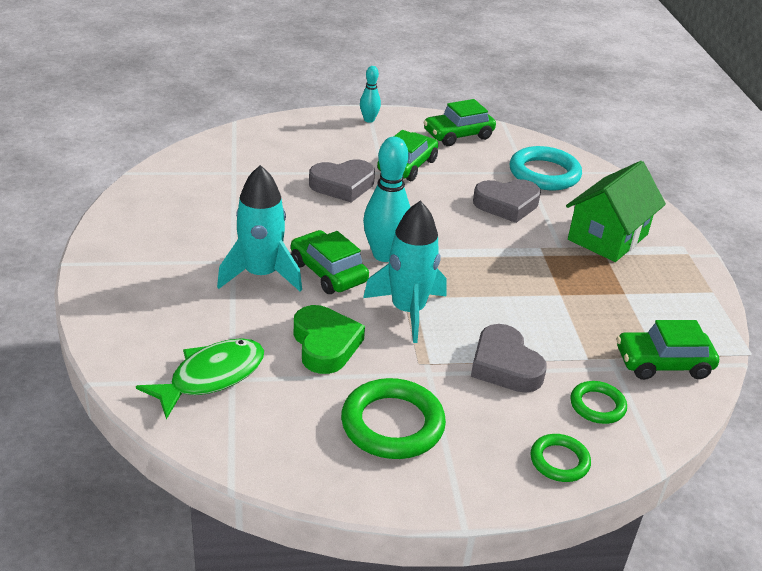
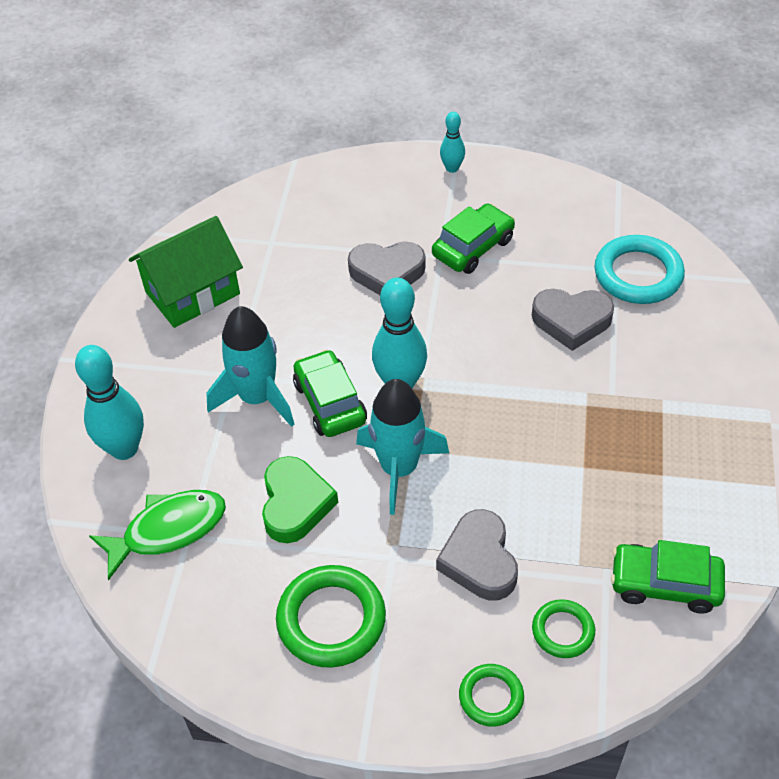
camera: 20 degrees right, 15 degrees up
(146, 322) = (124, 448): none -> turquoise bowling pin
(458, 135) = (553, 201): green car -> none
(607, 237) = (677, 385): green house -> green house (192, 293)

